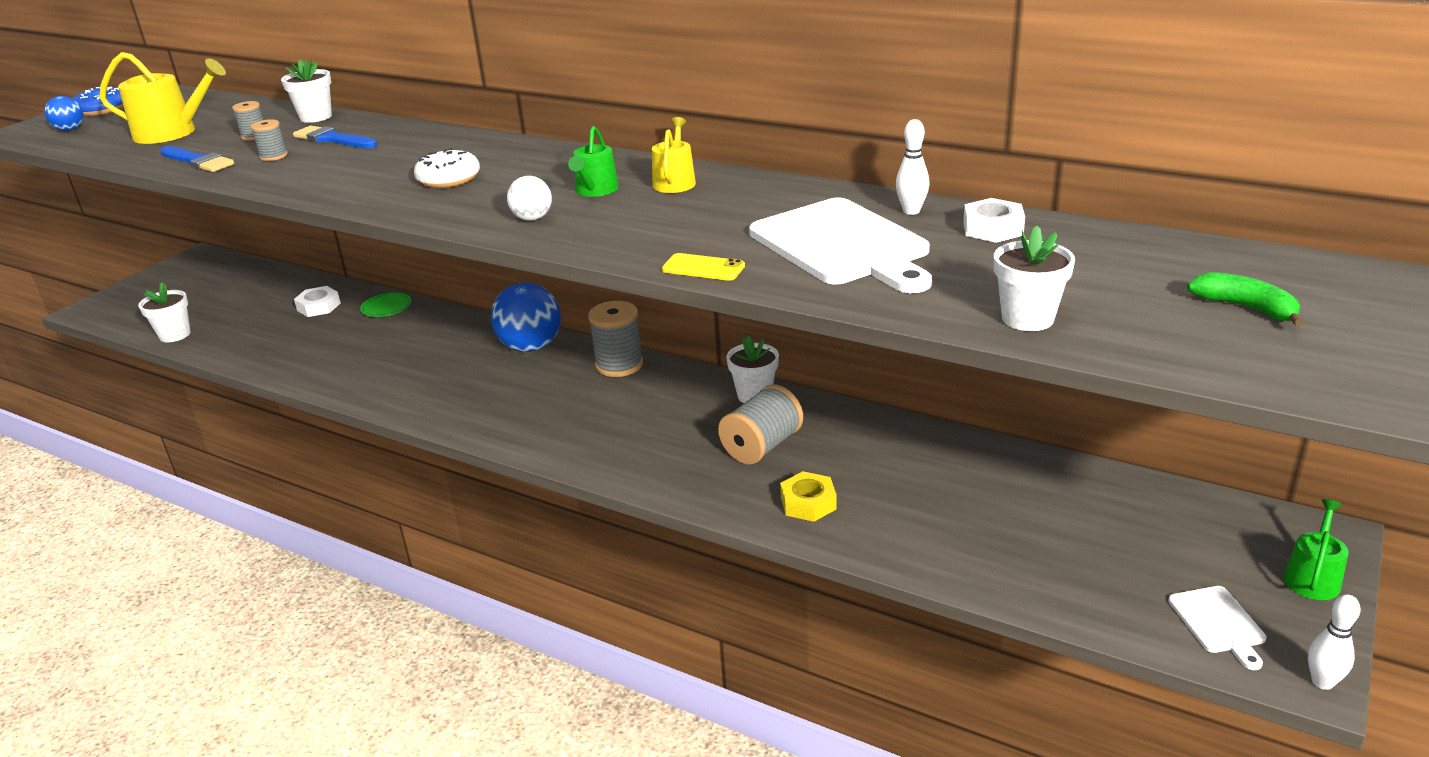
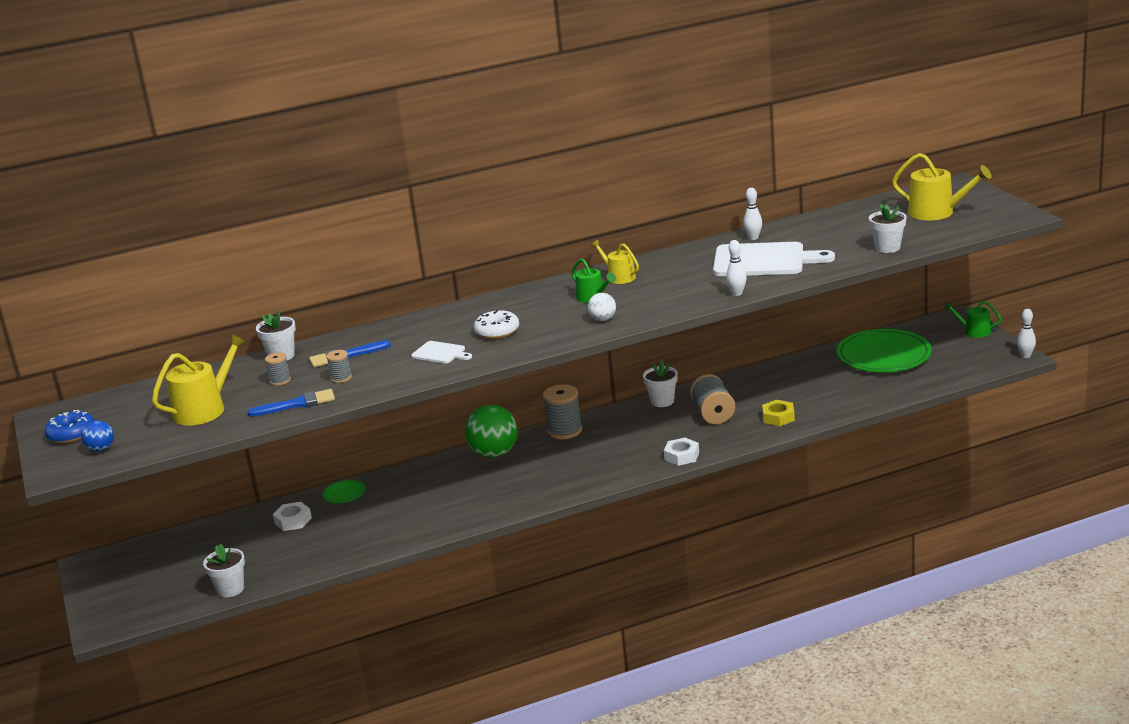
camera: 50 degrees left, 5 degrees down
(531, 347) = (494, 453): blue ball -> green ball
(703, 268) = (737, 293): yellow phone -> white bowling pin
(993, 229) = (800, 229): white nut -> white nut (682, 456)
(1099, 518) = (883, 356): none -> green plate
(1218, 623) = (974, 360): white cutting board -> white cutting board (440, 353)
(1245, 308) = (937, 212): green banana -> yellow watering can
(1312, 577) = (974, 331): green watering can -> green watering can turned 45 degrees counterclockwise

